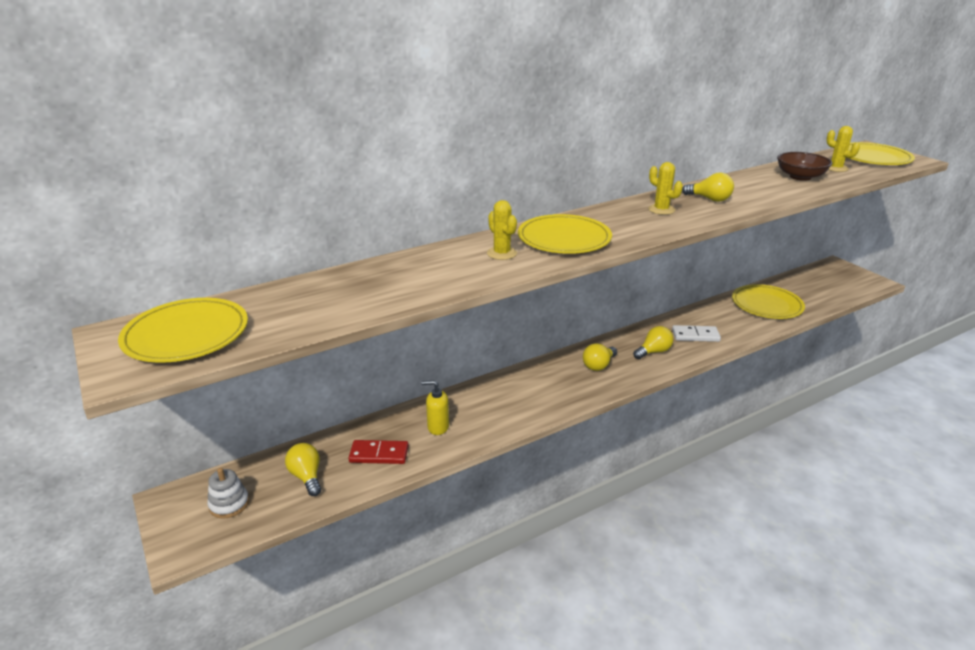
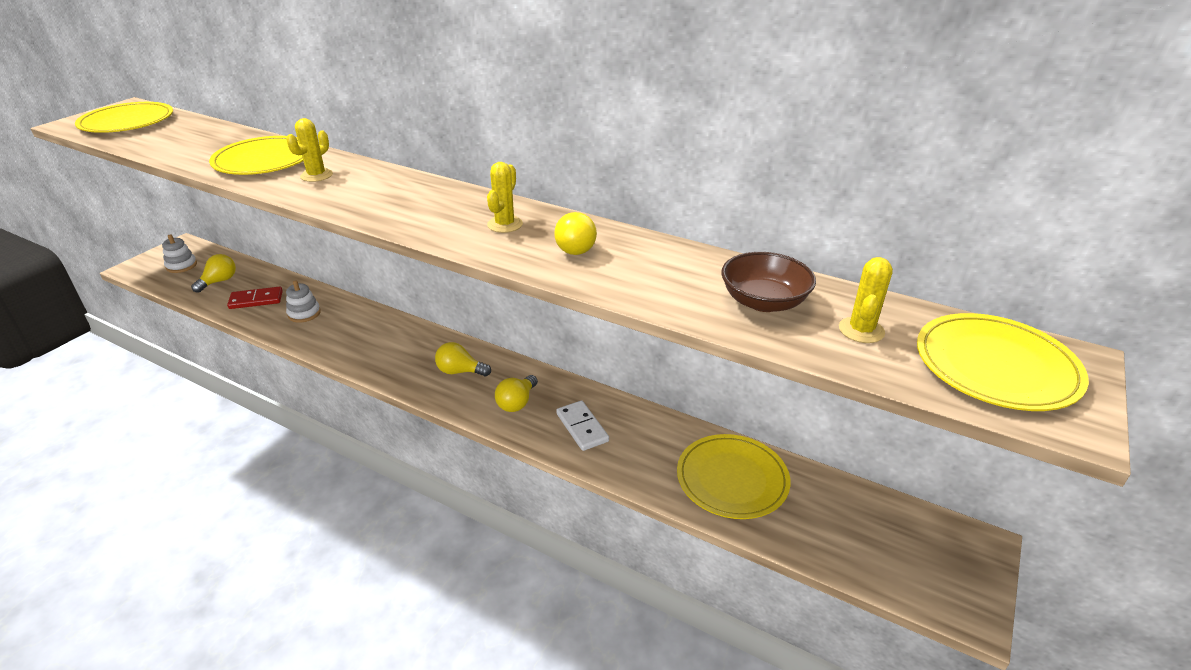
camera: 60 degrees right, 5 degrees up
(379, 454) = (256, 300): red domino -> red domino turned 75 degrees counterclockwise
(438, 427) = (304, 313): yellow soap dispenser -> white stacking toy
(564, 238) = (373, 192): yellow plate -> yellow plate (264, 160)
(653, 352) = (517, 403): yellow light bulb -> yellow light bulb turned 90 degrees clockwise

